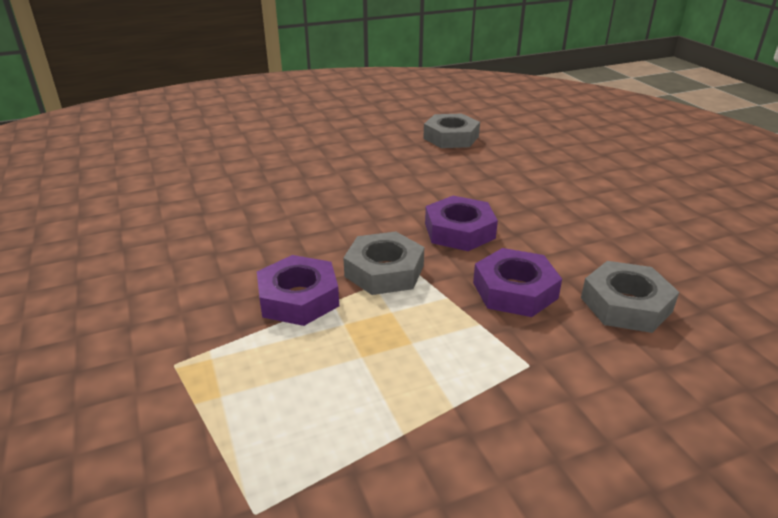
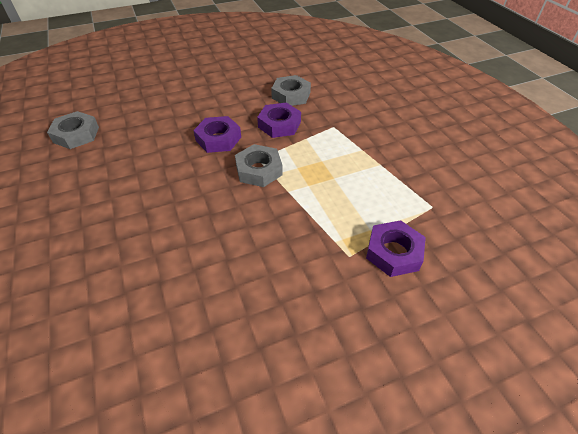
camera: 90 degrees left, 15 degrees up
(298, 298) = (285, 206): purple nut -> purple nut (393, 252)

